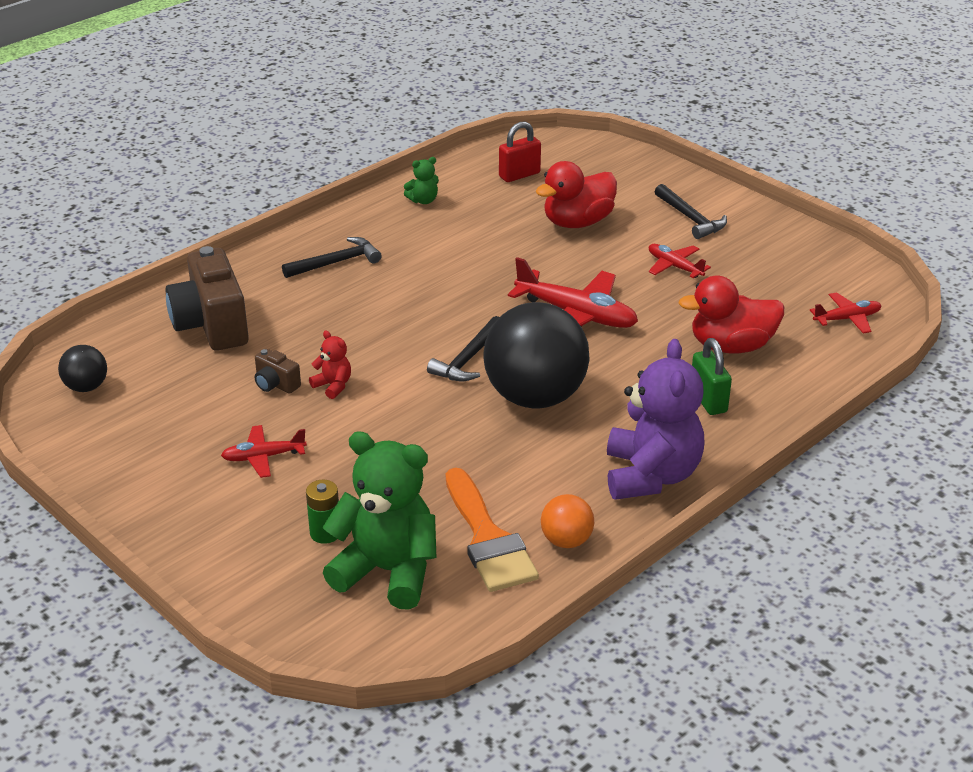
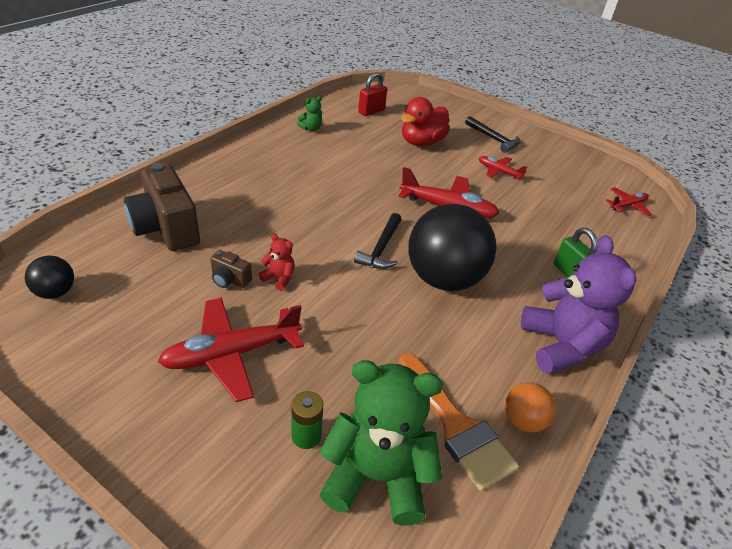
camera: 15 degrees left, 5 degrees up
(263, 457) = (231, 354): red plane -> red plane, size x1.82
(336, 262) = (258, 174): black hammer -> none
(731, 346) = (564, 229): red duck -> none

